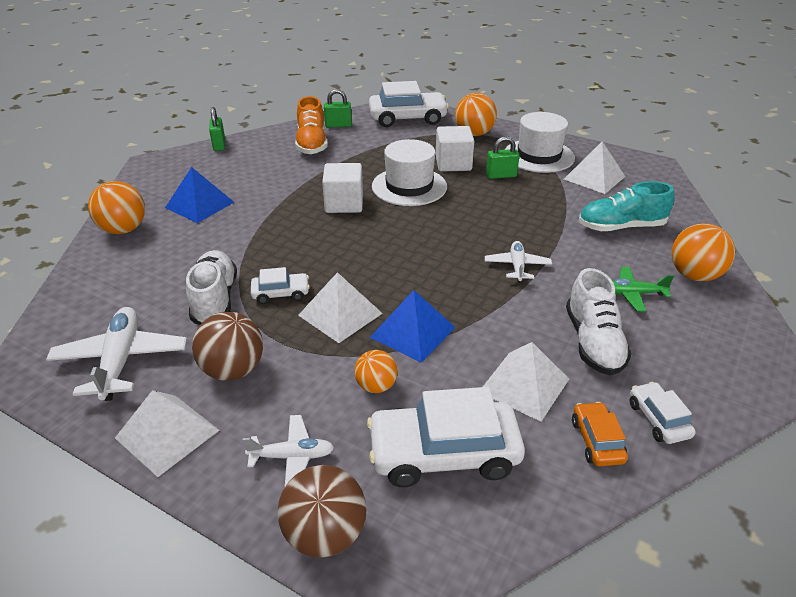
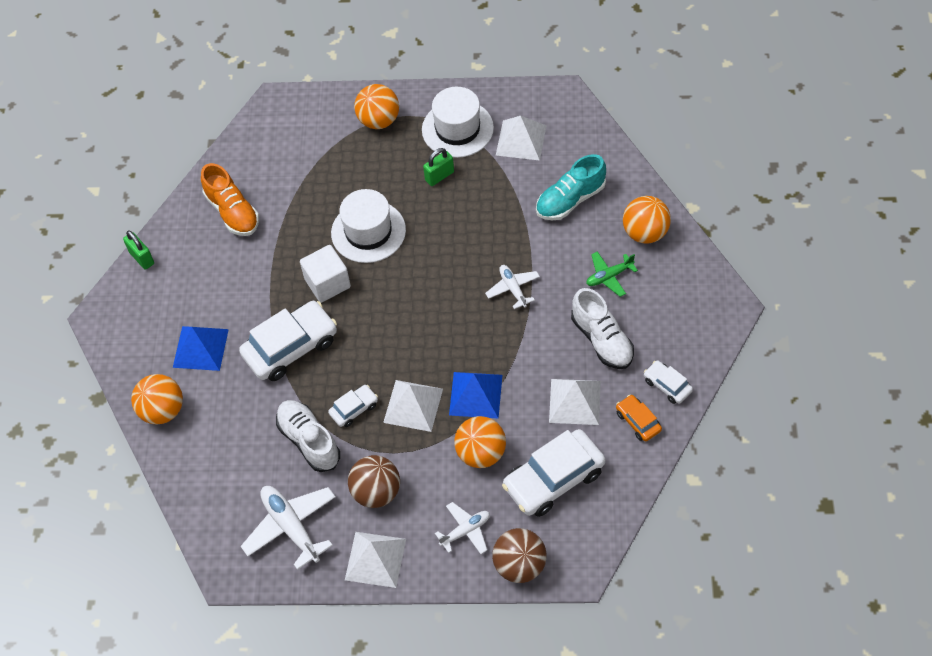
camera: 25 degrees left, 20 degrees up
(338, 125) = (236, 169): green padlock -> none
(376, 386) = (481, 453): orange ball -> orange ball, size x1.62
(407, 118) = (297, 123): white car -> white car (290, 347)
(453, 164) = (387, 179): white cube -> none

